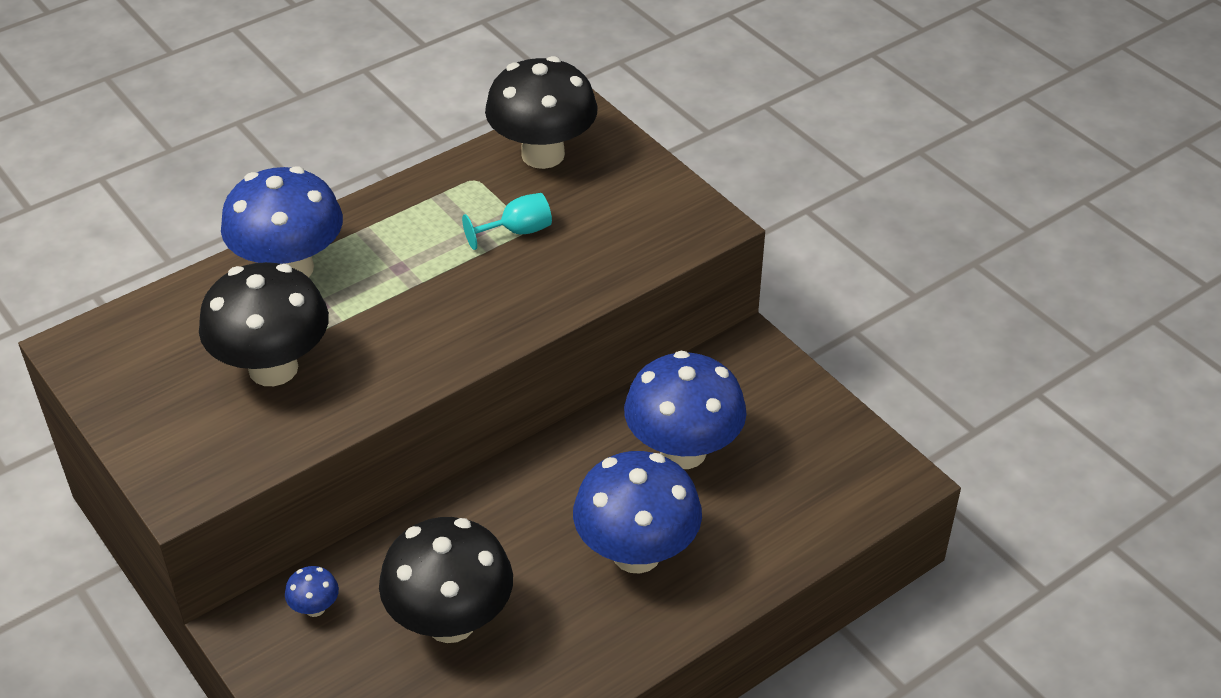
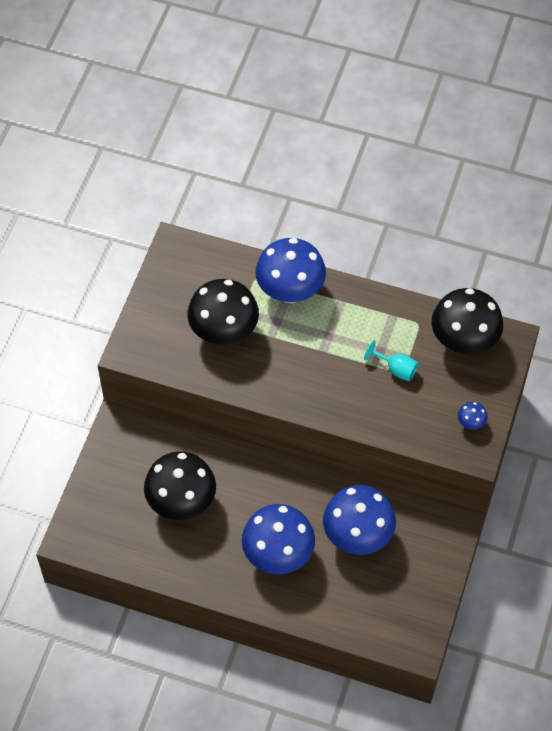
camera: 55 degrees right, 15 degrees up
(315, 608) = (148, 443): blue mushroom -> blue mushroom (470, 423)

